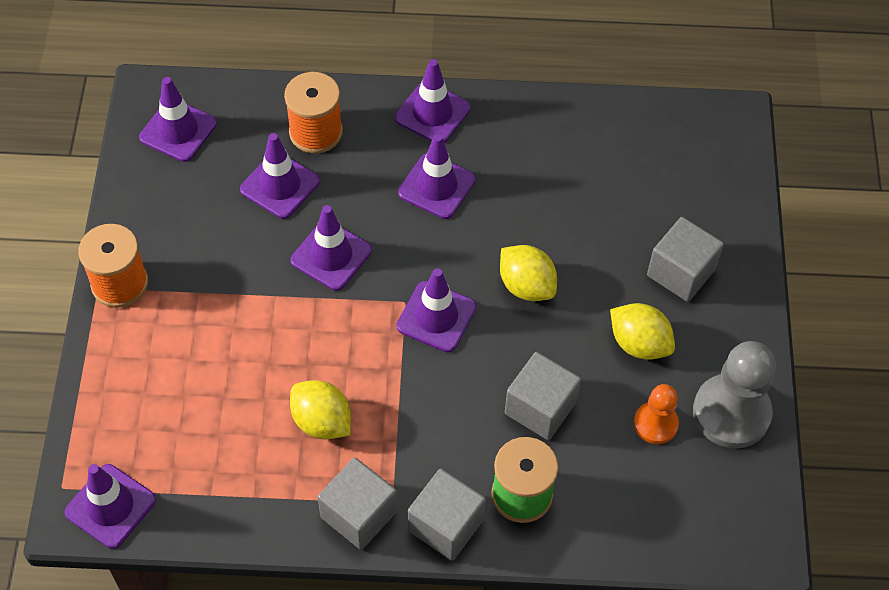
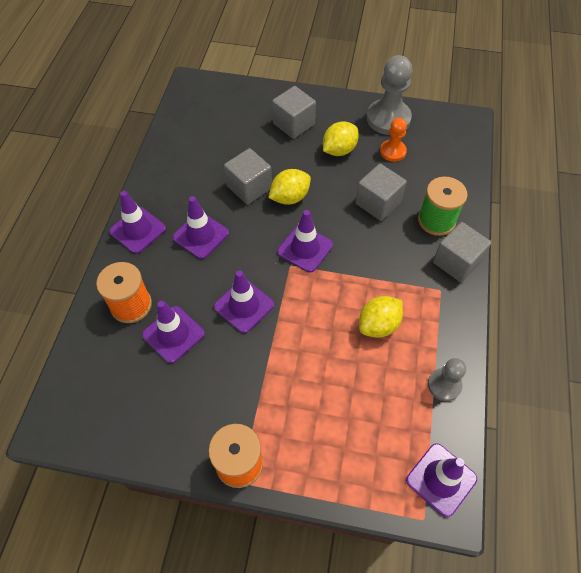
camera: 80 degrees left, 0 degrees up
(178, 131) = (97, 407): purple traffic cone -> none
(238, 509) = (444, 385): none -> grey pawn
(359, 514) = (449, 310): grey cube -> grey cube (249, 187)

